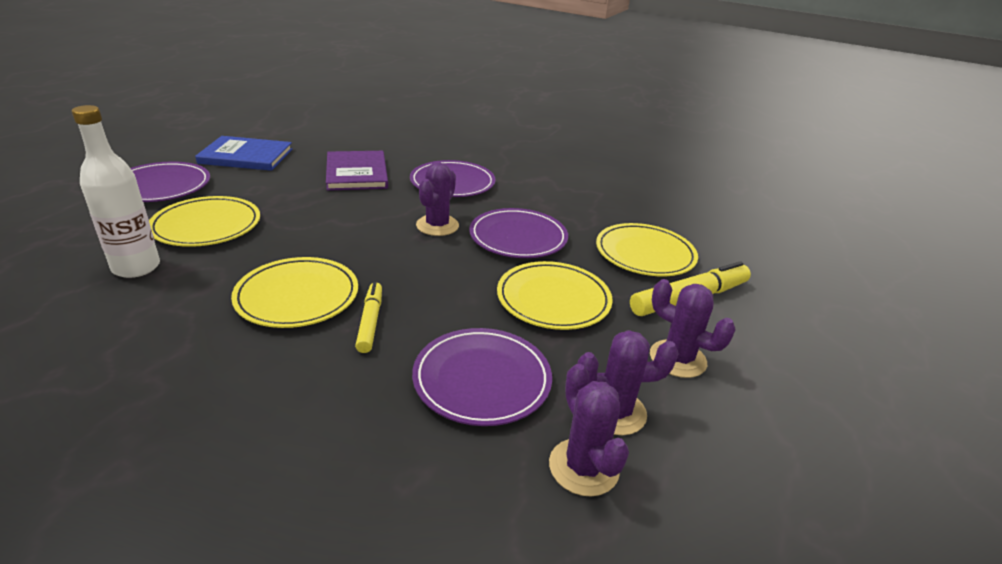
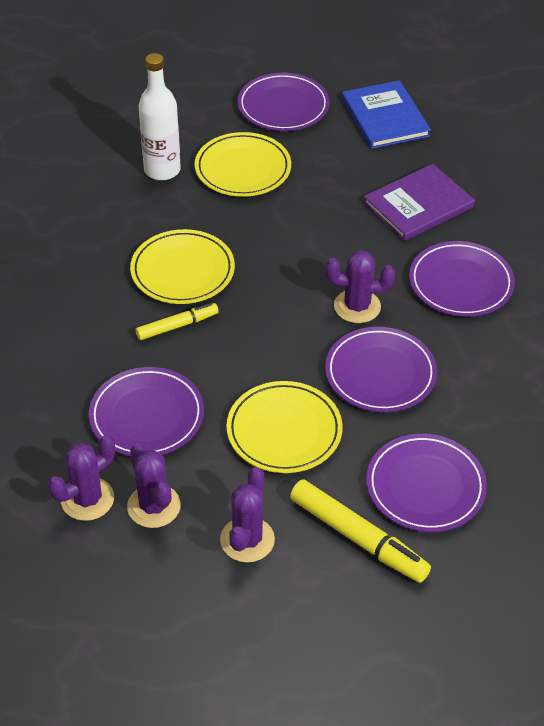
camera: 70 degrees right, 15 degrees up
(645, 254) = (425, 486): yellow plate -> purple plate

